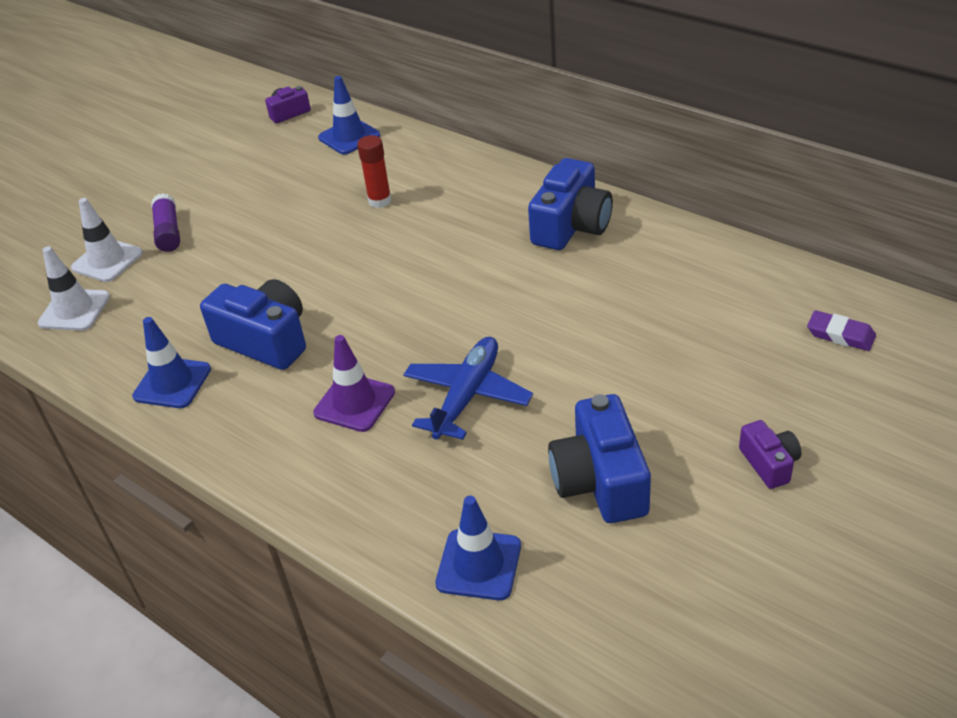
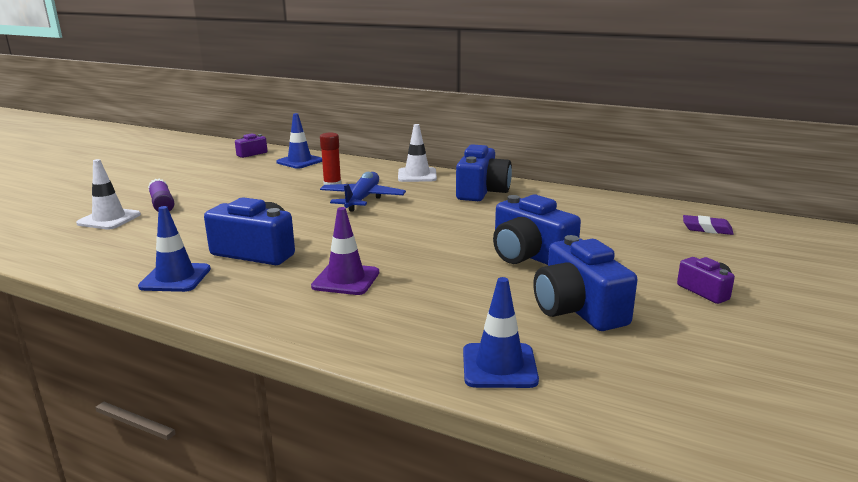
camera: 15 degrees left, 20 degrees down
(74, 310) = (79, 244): white traffic cone -> white traffic cone (417, 175)
(467, 396) = (442, 271): blue plane -> blue plane (362, 199)
(582, 374) = (529, 255): none -> blue camera

